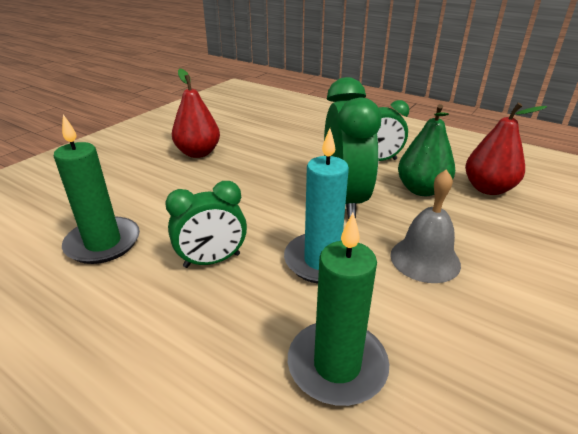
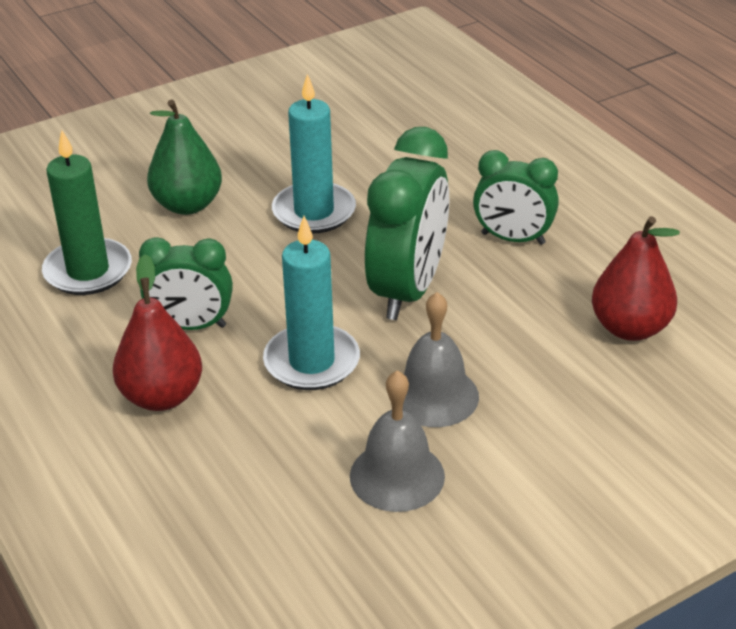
camera: 25 degrees right, 5 degrees up
(198, 153) = (267, 162): red pear -> red pear (162, 396)
(248, 171) = (314, 212): none -> turquoise candle
(337, 365) = (242, 466): green candle -> none
(421, 190) = (529, 304): green pear -> green pear (187, 205)
(460, 328) = (397, 476): none -> grey bell

